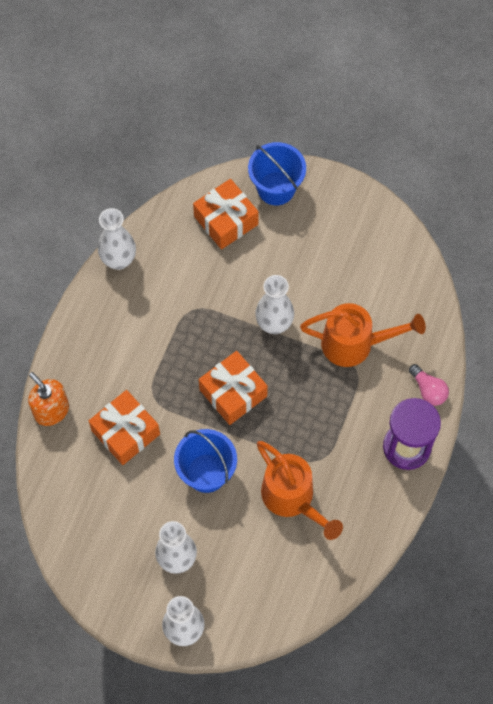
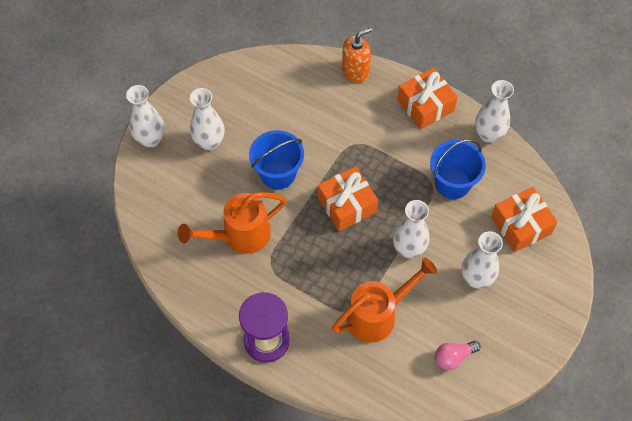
camera: 100 degrees right, 5 degrees down
(125, 432) = (326, 120): orange gift -> orange gift (425, 105)
(276, 188) = (552, 274): blue bucket -> blue bucket (452, 183)
(295, 257) = (476, 279): none -> white vase
(355, 344) = (377, 315): orange watering can -> orange watering can turned 135 degrees counterclockwise
(428, 390) = (319, 372): pink light bulb -> pink light bulb (453, 357)

